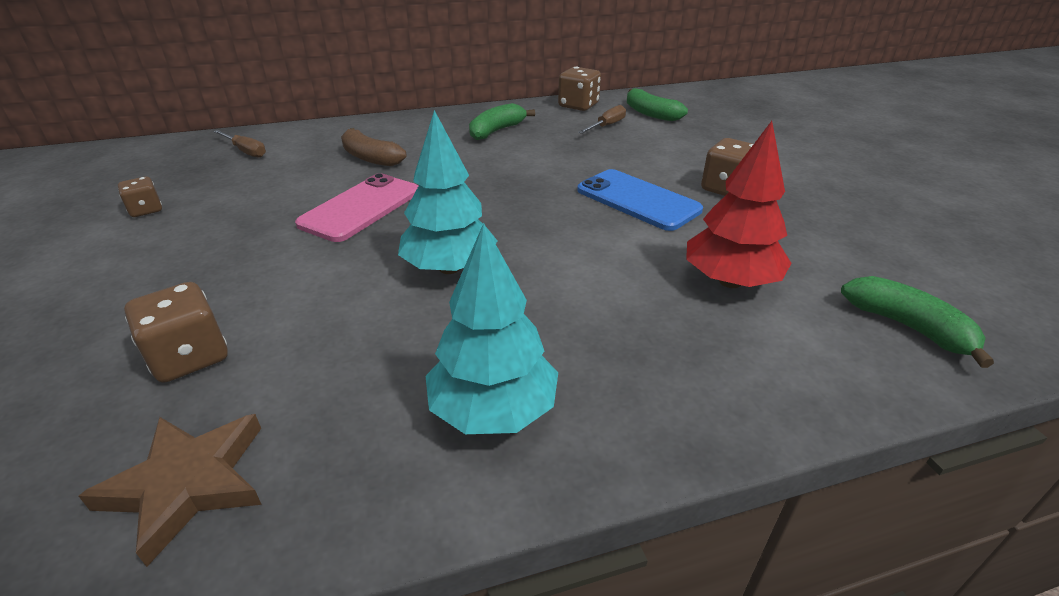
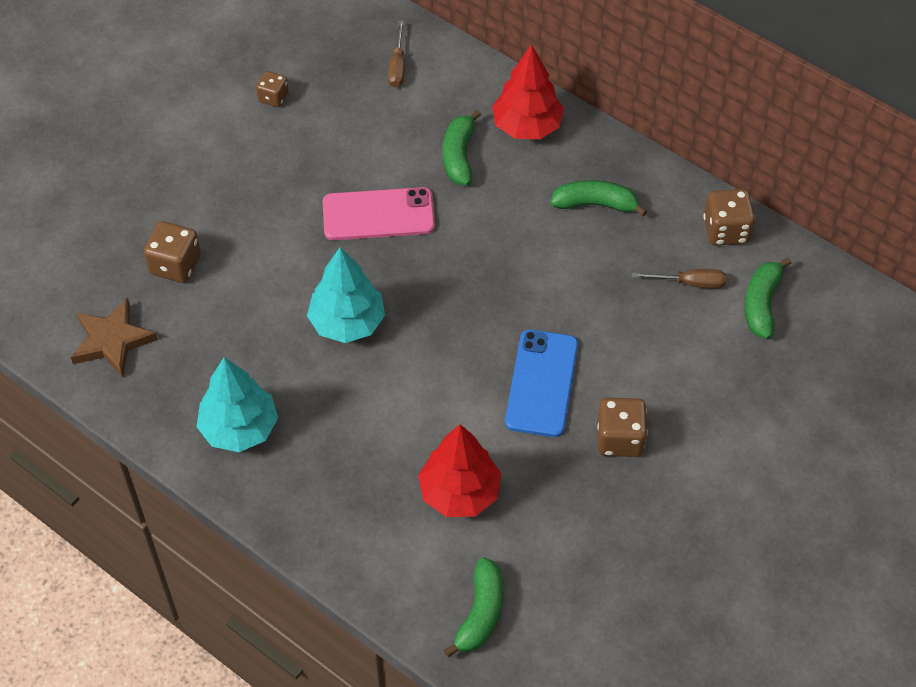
camera: 55 degrees right, 20 degrees up
(370, 158) = (459, 156): brown banana -> green banana
(392, 129) = (527, 126): none -> red tree

